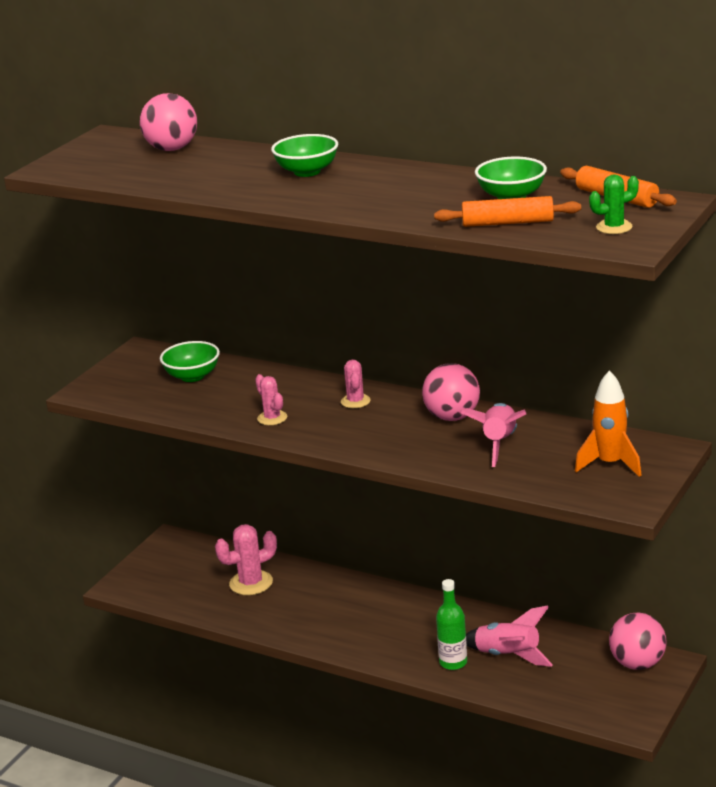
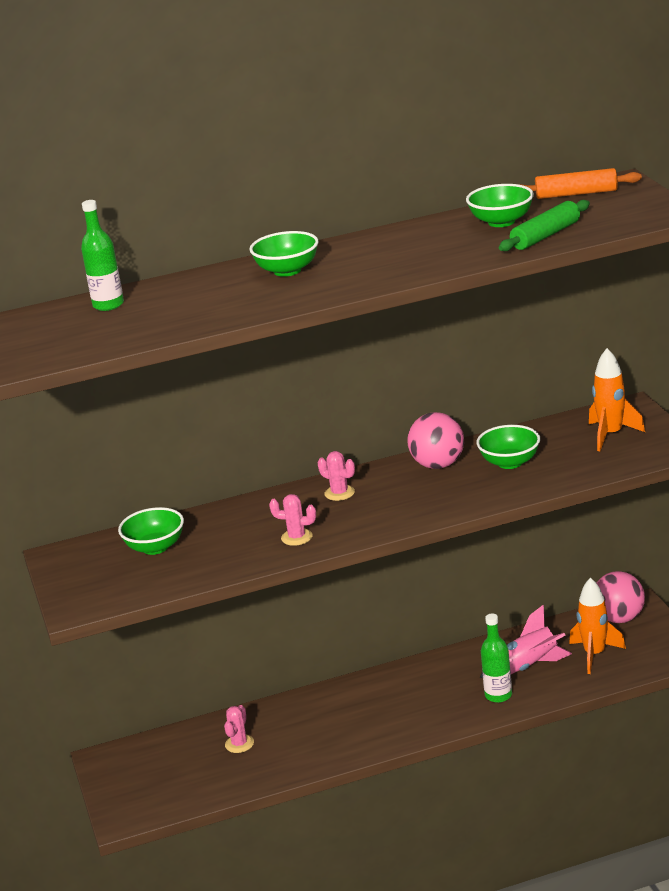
camera: 45 degrees left, 0 degrees up
(172, 149) = (108, 305): pink ball -> green bottle
(251, 583) = (239, 744): pink cactus -> pink cactus, size x0.62
(499, 443) = (510, 462): pink rocket -> green bowl
(507, 223) = (546, 236): orange rolling pin -> green rolling pin
(569, 679) = (594, 655): none -> orange rocket
(614, 227) = (625, 209): green cactus -> none

